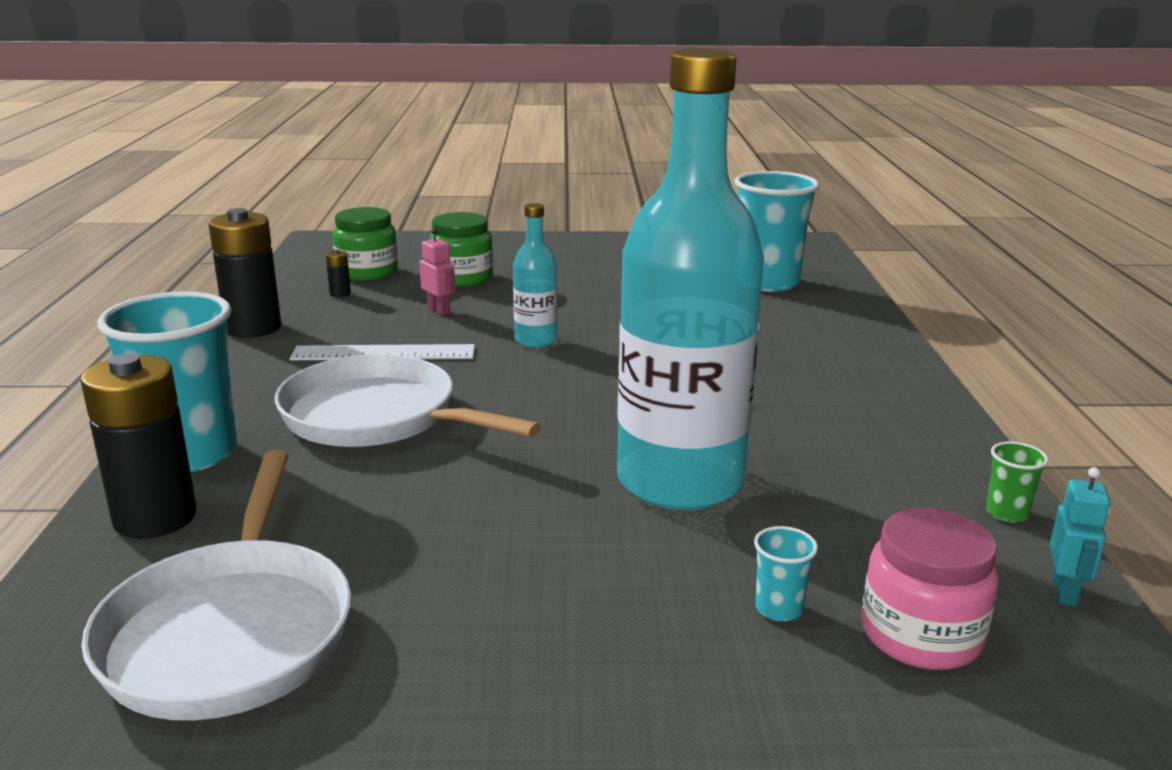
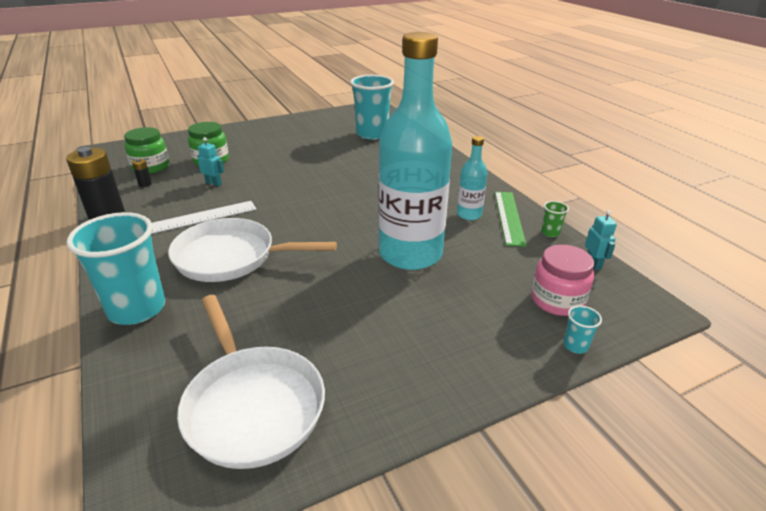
camera: 25 degrees left, 10 degrees up
(155, 518) = (150, 354): black battery -> none
(439, 310) = (214, 183): pink robot -> turquoise robot
(536, 340) = (281, 191): turquoise bottle -> turquoise bottle (469, 214)
(778, 608) = (496, 306): turquoise cup -> turquoise cup (575, 346)
(935, 466) = (509, 217): none -> green ruler

